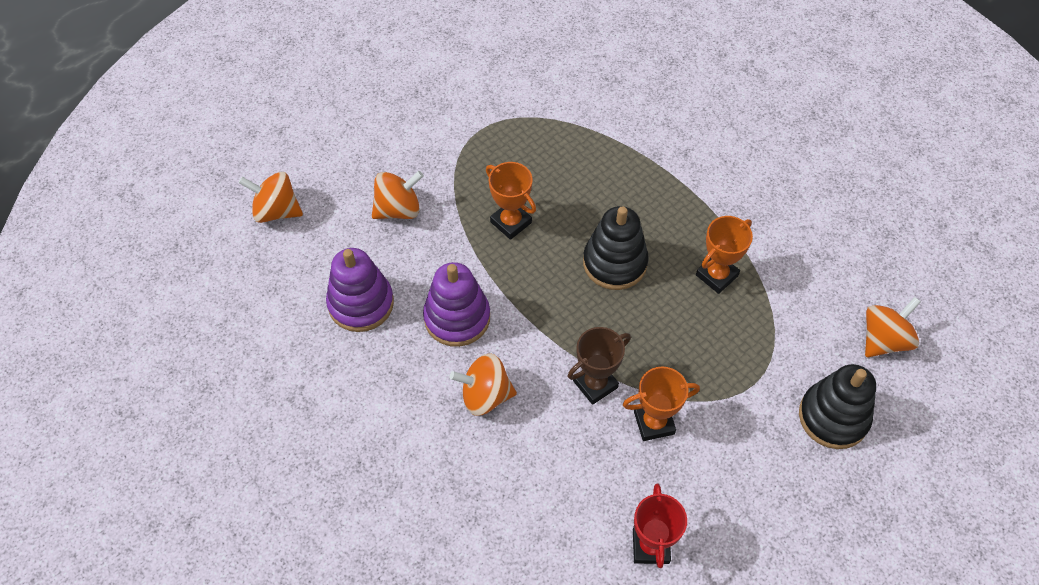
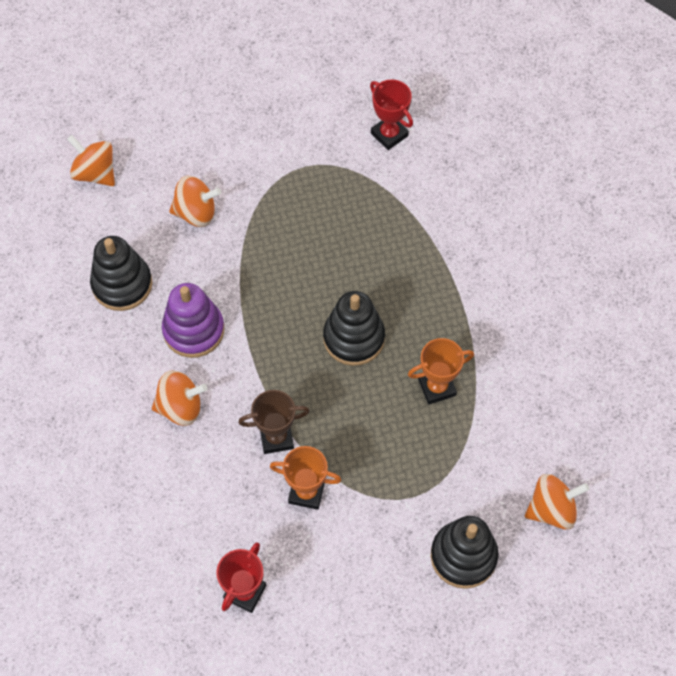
camera: 25 degrees right, 5 degrees up
(361, 303) = (122, 284): purple stacking toy -> black stacking toy
(485, 395) = (180, 407): orange spinning top -> orange spinning top turned 150 degrees clockwise
(511, 222) = (284, 264): orange trophy -> none
(542, 74) = (389, 134): none -> red trophy

